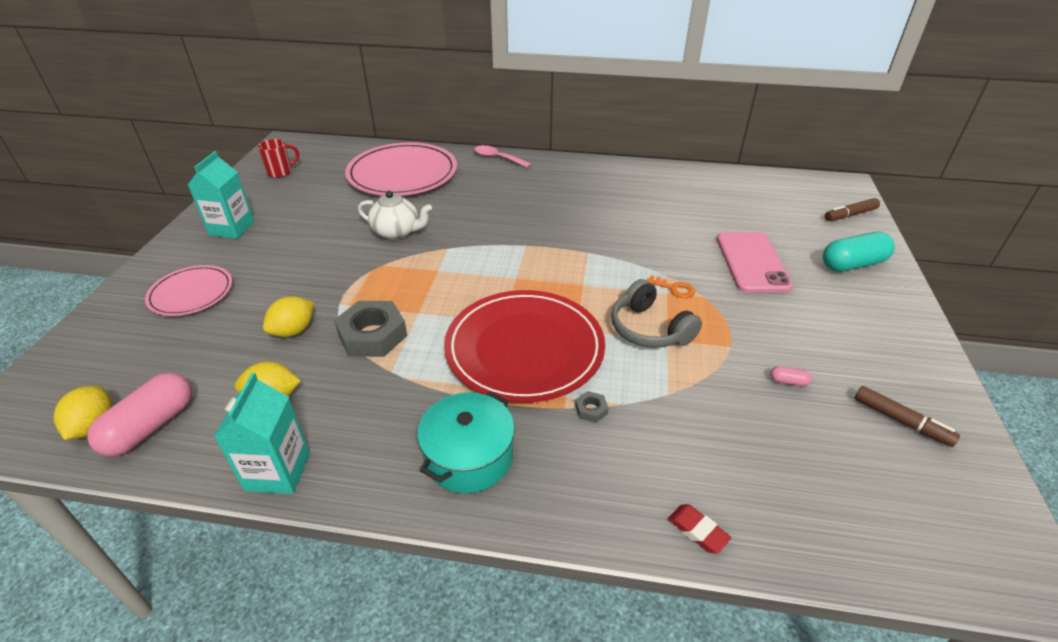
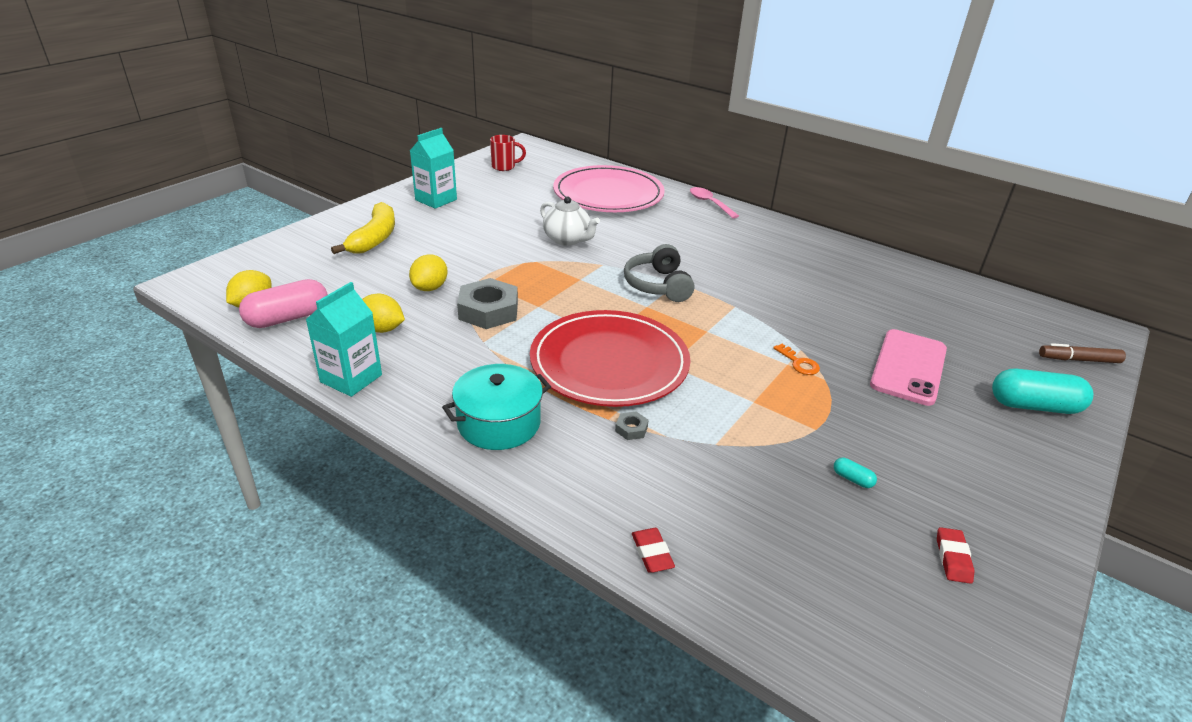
camera: 25 degrees right, 5 degrees down
(191, 293) = (374, 238): pink plate -> yellow banana
(293, 331) = (430, 288): yellow lemon -> yellow lemon turned 45 degrees counterclockwise
(649, 329) = (742, 387): grey headphones -> grey headphones (658, 285)
(788, 381) = (852, 479): pink capsule -> turquoise capsule
(901, 421) = (953, 558): brown marker -> red eraser

